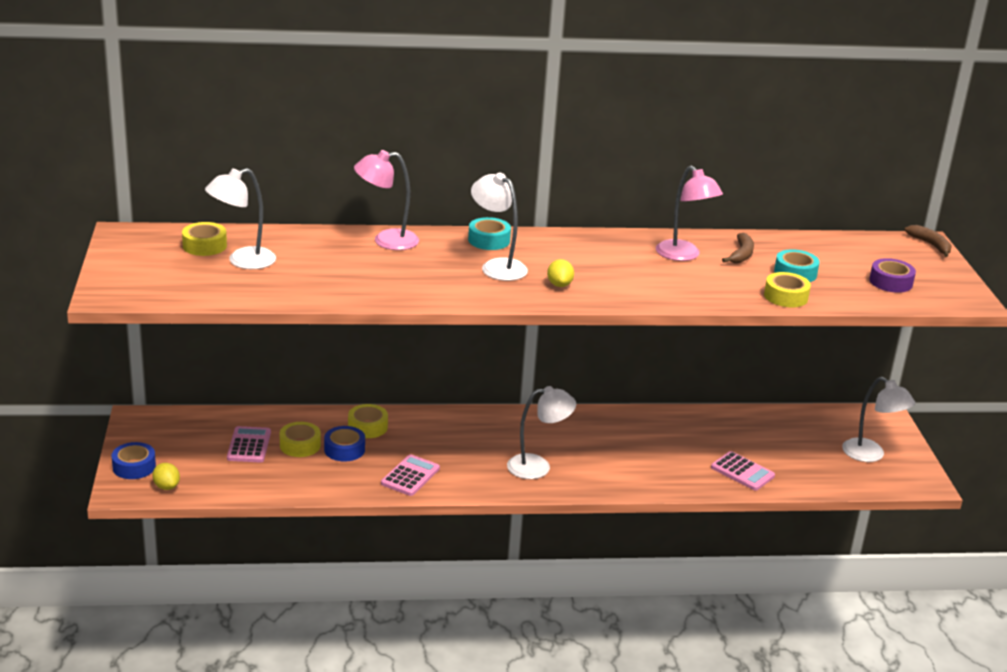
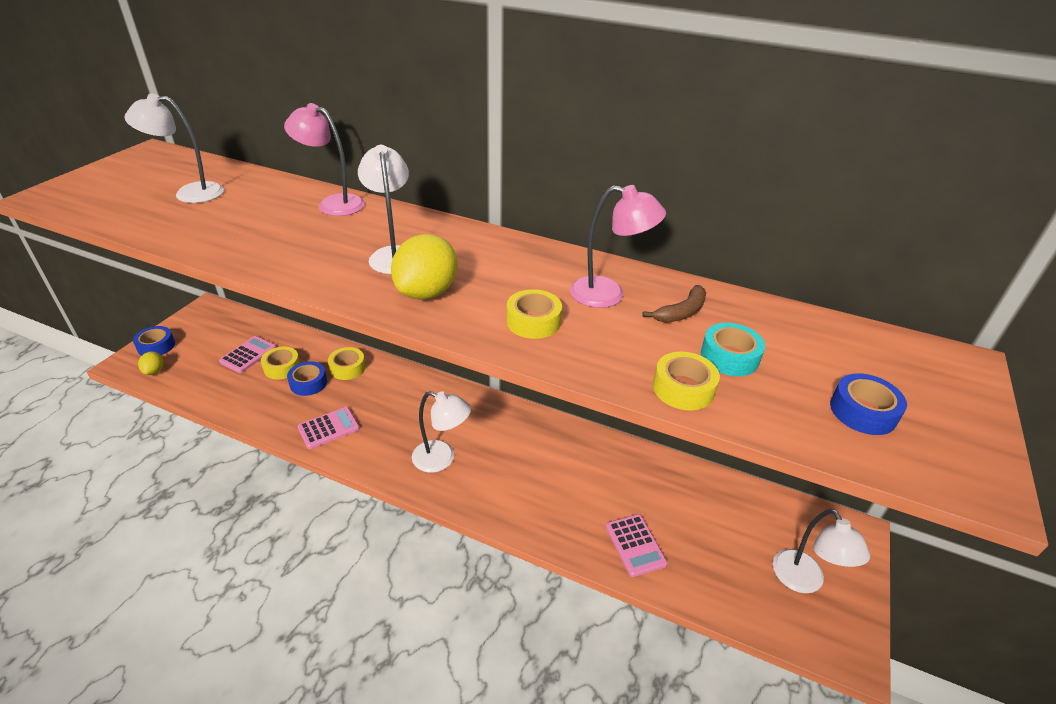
camera: 30 degrees right, 10 degrees up
(204, 246) = (186, 173): yellow tape -> yellow tape (533, 321)
(489, 240) = (424, 226): turquoise tape -> none
(559, 285) = (427, 292): yellow lemon -> yellow lemon, size x1.93
(683, 255) = (608, 294): pink lamp -> pink lamp turned 75 degrees counterclockwise
(890, 282) = (863, 411): purple tape -> blue tape
(930, 245) = (970, 369): brown banana -> none

